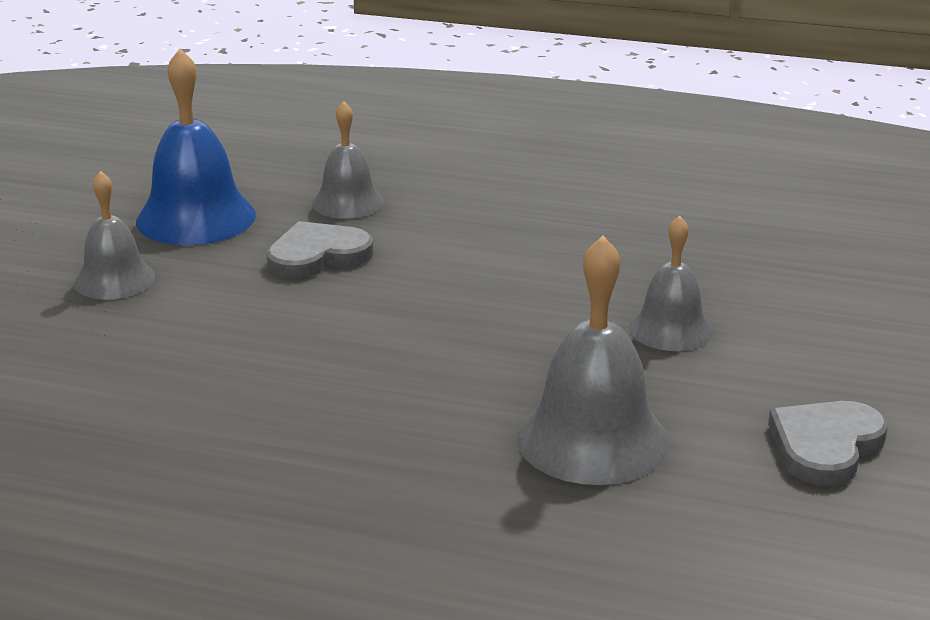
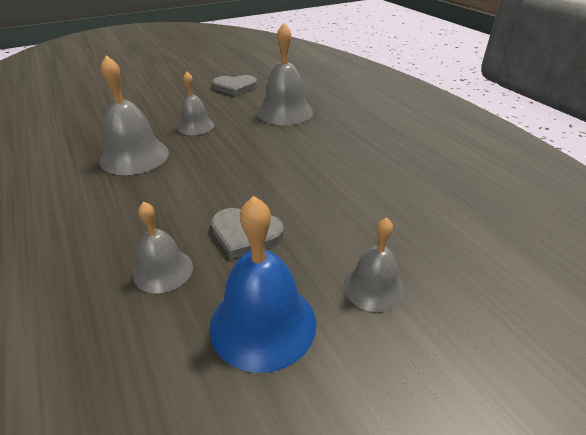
camera: 135 degrees left, 10 degrees up
(632, 253) = (134, 156): none -> grey bell

